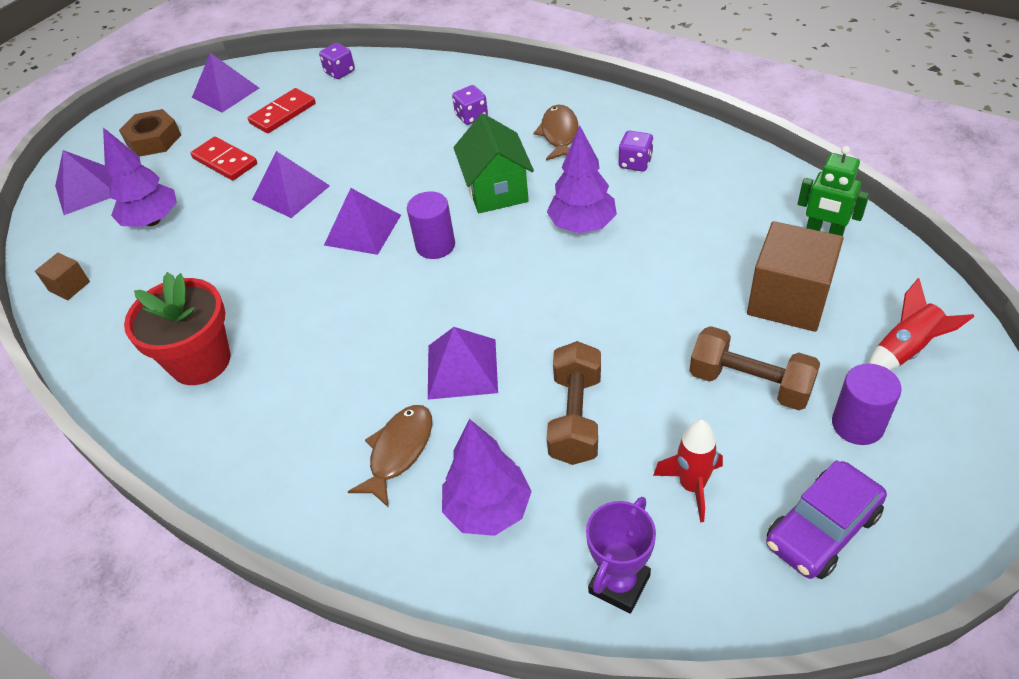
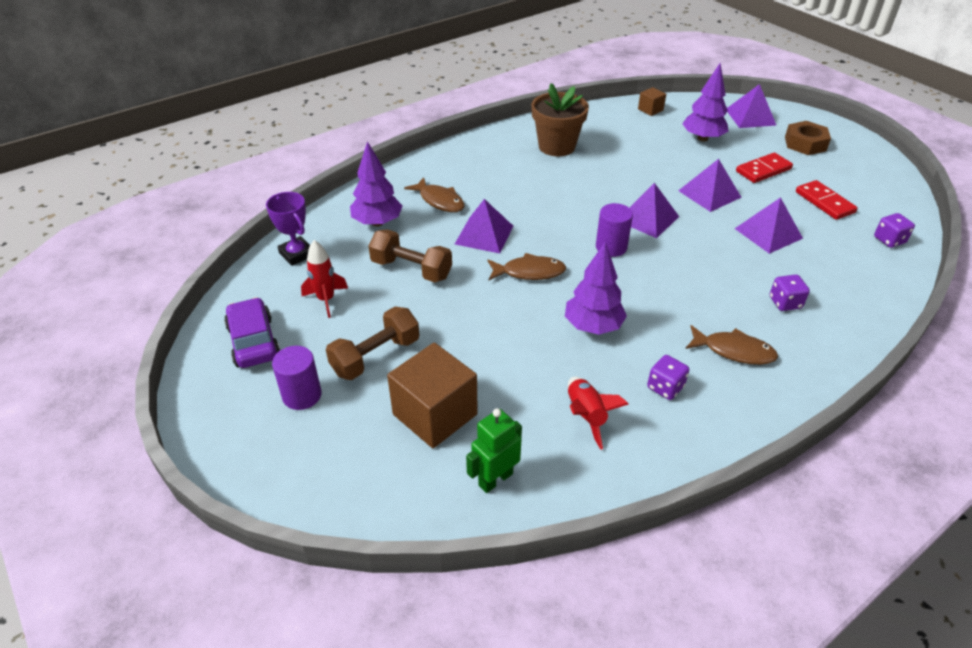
camera: 105 degrees right, 5 degrees down
(200, 361) = (556, 146): red flower pot -> brown flower pot
(225, 92) = (867, 178): purple pyramid -> purple pyramid (768, 233)
(496, 190) = (664, 291): green house -> none
(519, 300) = (529, 272): none -> brown fish
(905, 350) = (337, 460): red rocket -> red rocket (586, 416)

